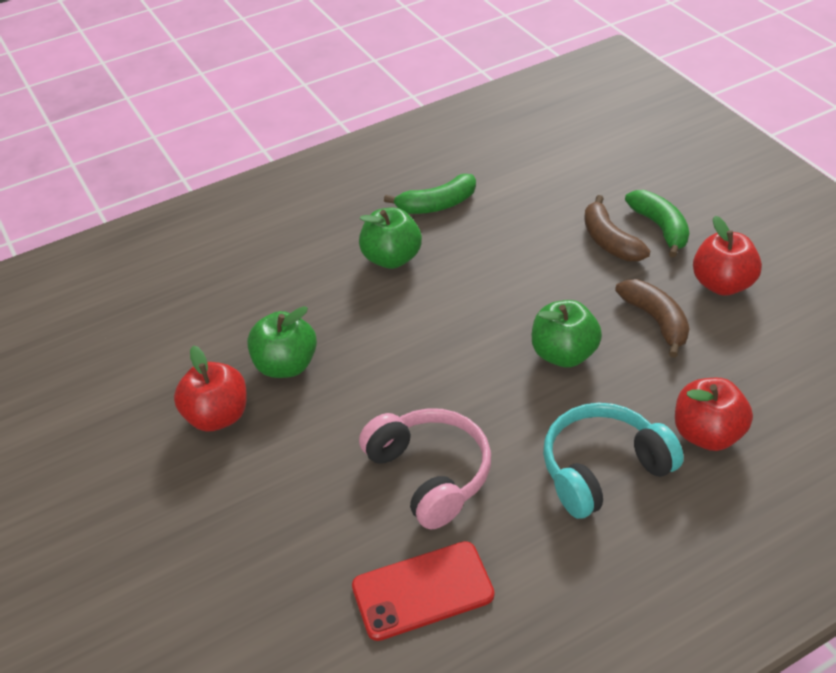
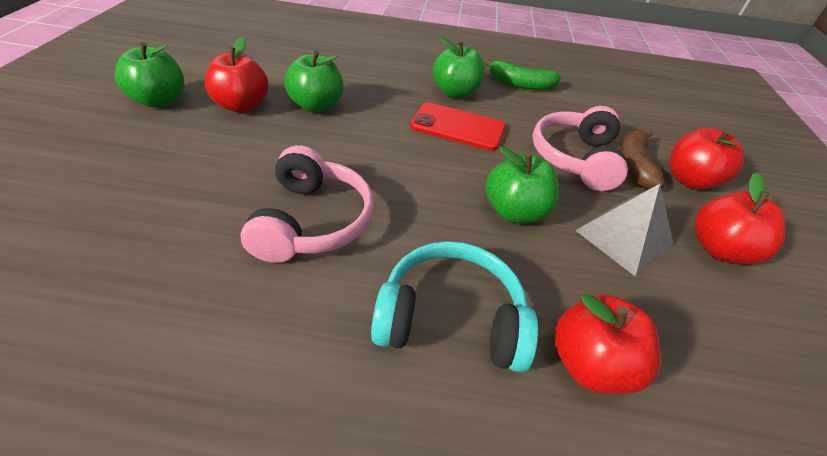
camera: 30 degrees right, 0 degrees up
(131, 469) = (160, 101): none -> green apple
(422, 590) = (188, 298): red phone -> red phone (458, 127)
(561, 266) = (575, 158): none -> pink headphones
(656, 321) = (624, 238): brown banana -> grey pyramid
(660, 228) = (689, 180): green banana -> red apple

